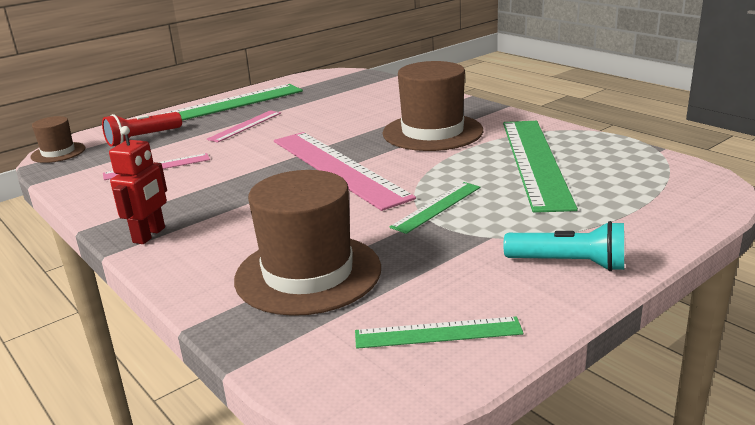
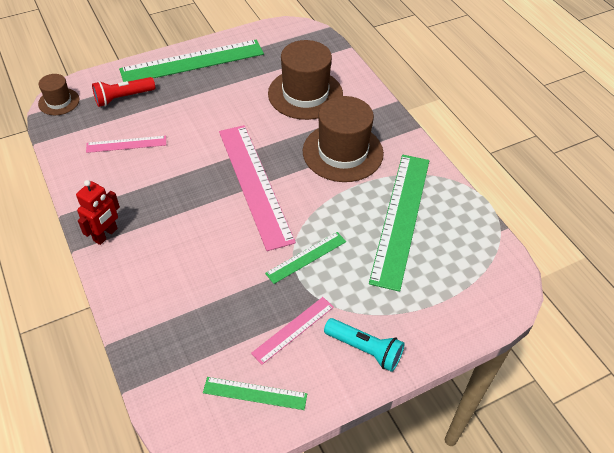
camera: 10 degrees right, 25 degrees up
(245, 126) = (204, 100): pink ruler -> pink ruler (293, 329)
(308, 273) = (196, 310): brown hat -> brown hat (305, 94)

